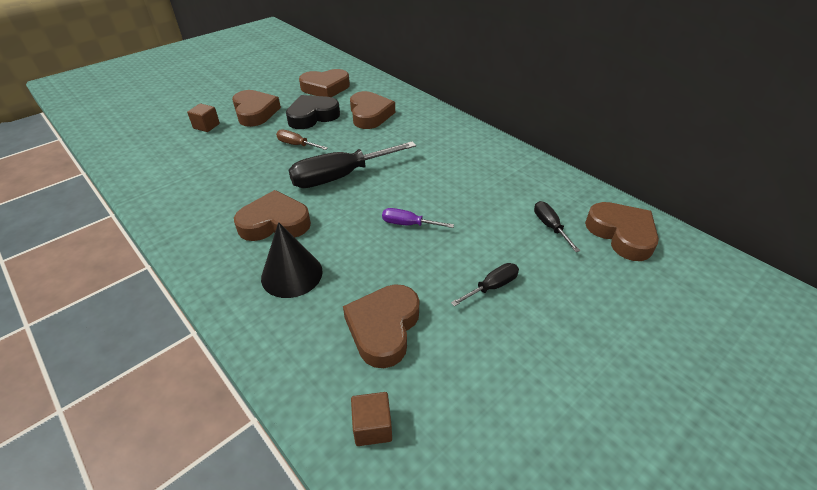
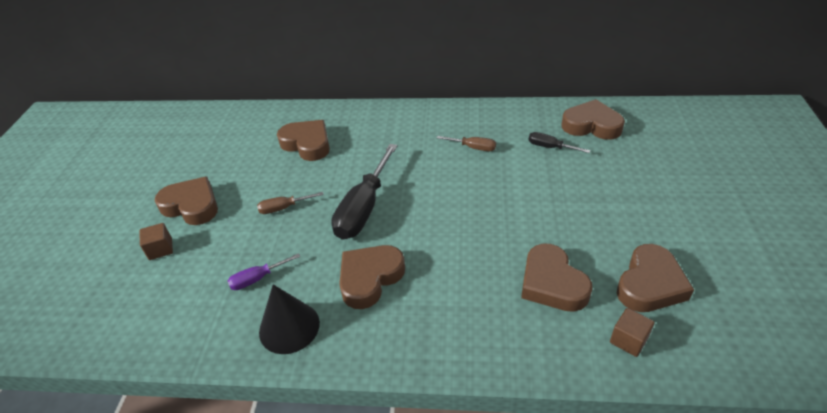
camera: 40 degrees left, 0 degrees up
(292, 274) = (443, 301): black cone -> black cone (289, 327)
(312, 116) = (257, 175): black heart -> none
(325, 88) = (226, 144): brown heart -> brown heart (650, 284)
(408, 224) = (466, 207): purple screwdriver -> purple screwdriver (257, 279)
(481, 186) = (473, 148): none -> brown screwdriver
(492, 286) = (572, 209): black screwdriver -> none

